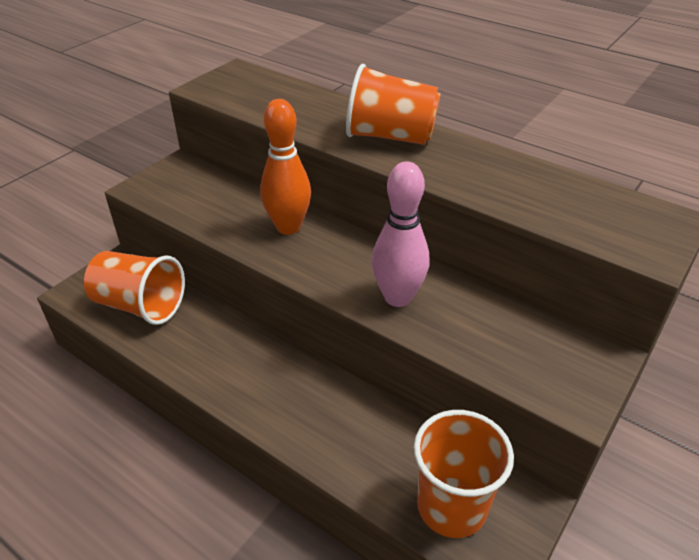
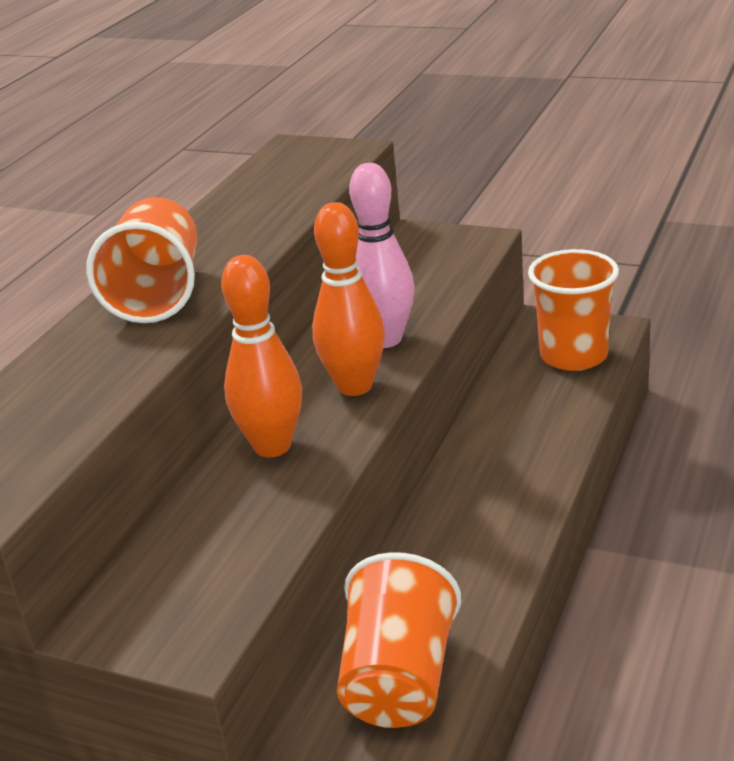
camera: 100 degrees left, 10 degrees down
(337, 271) = (355, 386): none -> orange bowling pin

